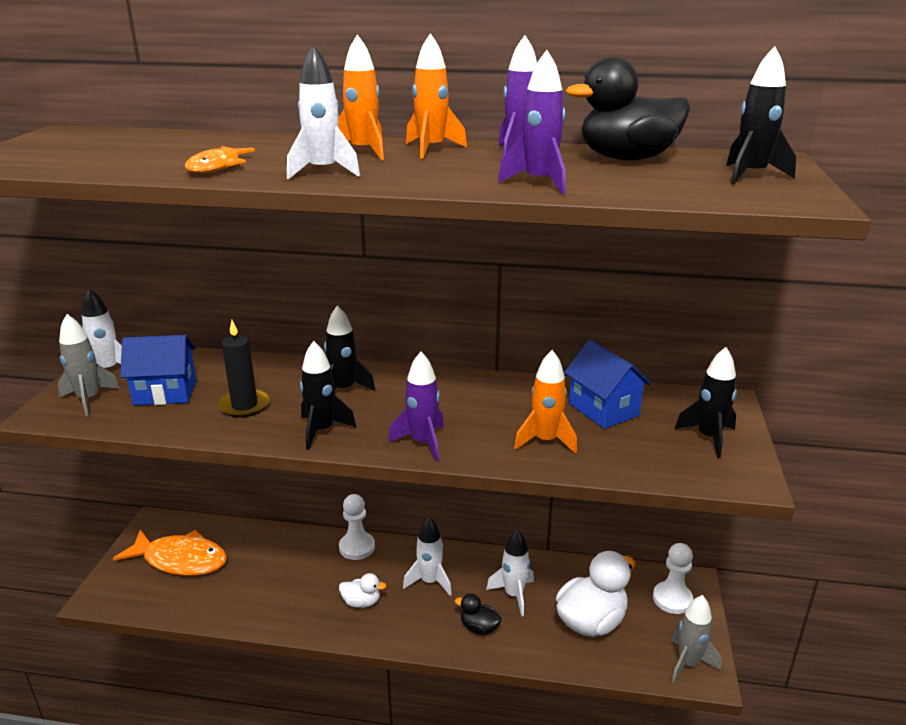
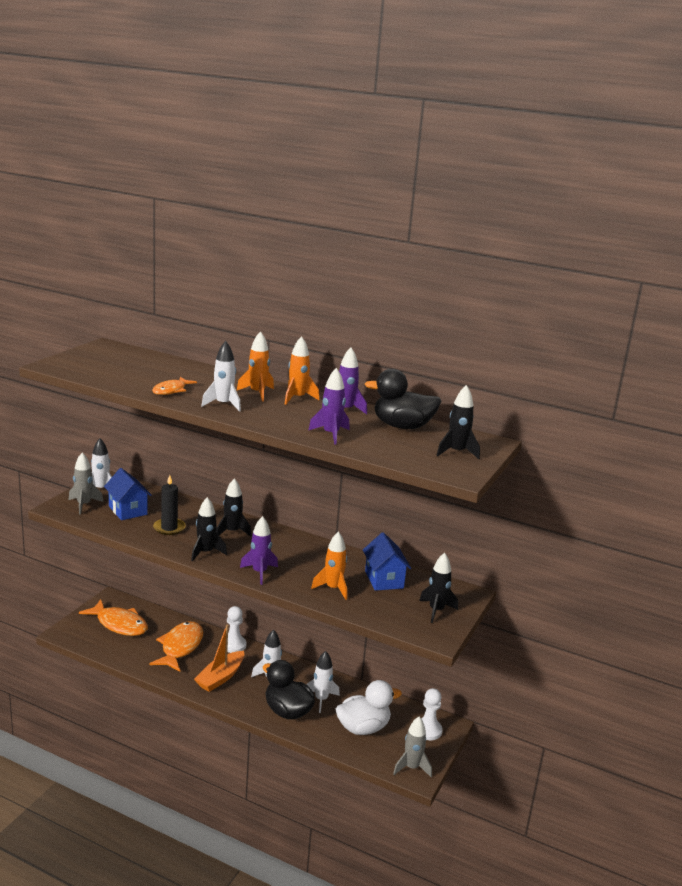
camera: 15 degrees right, 5 degrees down
(165, 393) = (128, 510): blue house -> blue house turned 45 degrees clockwise
(284, 571) = (180, 647): none -> orange fish
(361, 602) = (220, 677): white duck -> orange boat
(479, 628) = (287, 711): black duck -> black duck, size x1.99

